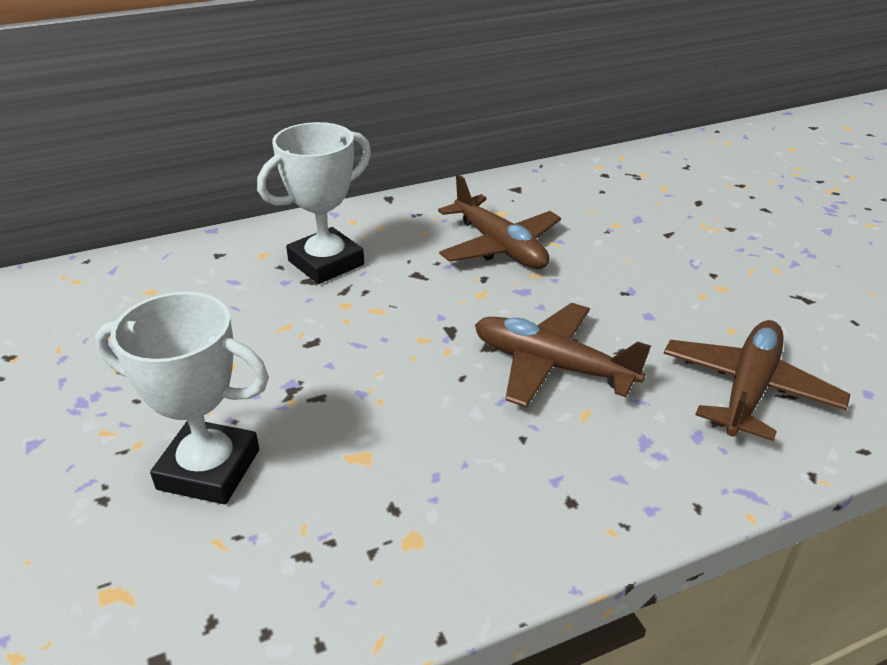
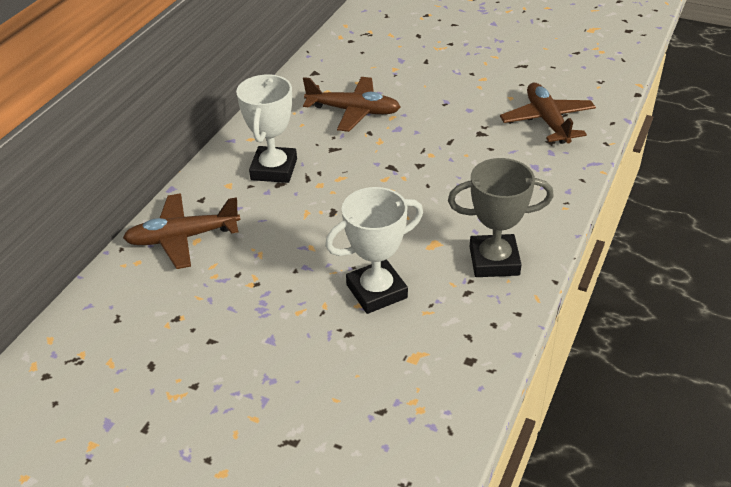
camera: 40 degrees left, 5 degrees up
(399, 537) = (494, 261): none -> grey trophy
(551, 365) = (458, 157): brown plane -> brown plane (182, 237)

